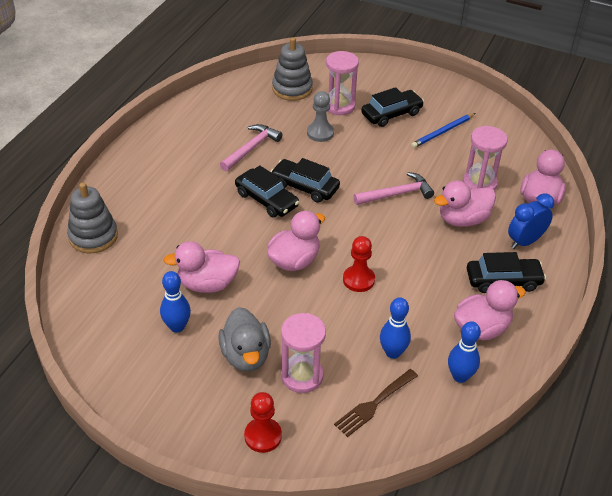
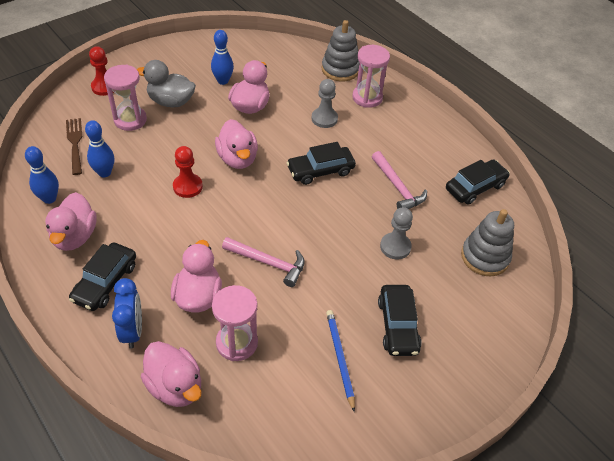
camera: 115 degrees right, 5 degrees up
(189, 221) = (324, 119): none -> grey pawn
(305, 187) = (321, 201): black car -> black car (475, 187)
(339, 106) = (435, 284): pink hourglass -> pink hourglass (367, 98)
(396, 194) = (268, 263): pink hammer -> pink hammer turned 75 degrees counterclockwise

